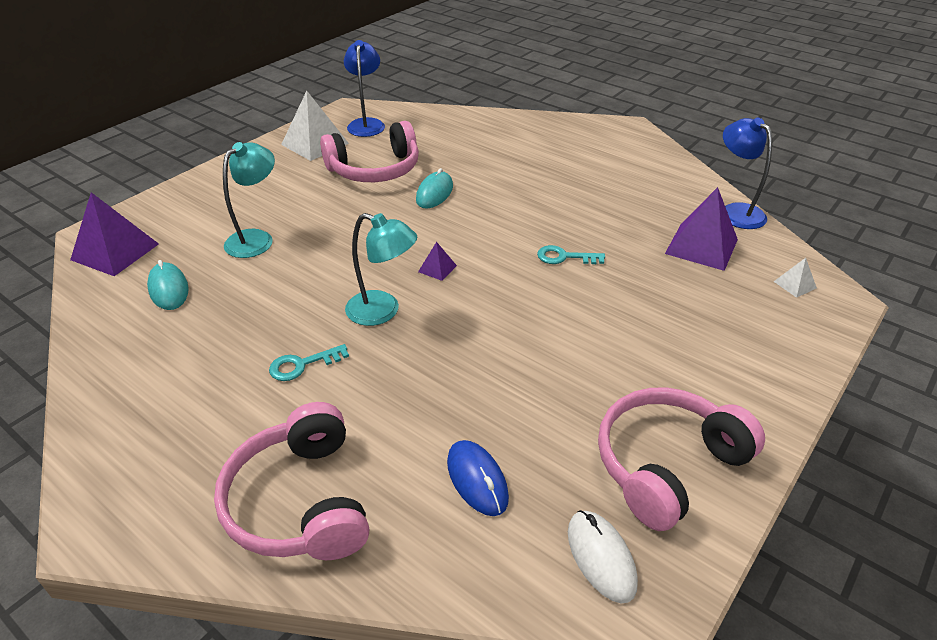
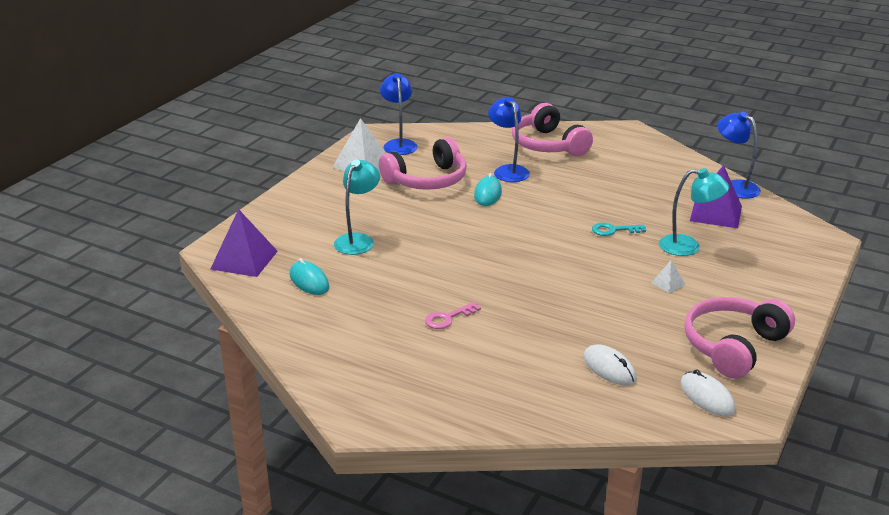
camera: 10 degrees left, 10 degrees down
(300, 502) = (493, 393): pink headphones -> pink headphones (548, 145)
(302, 365) = (448, 318): turquoise key -> pink key
(383, 311) = (490, 279): turquoise lamp -> turquoise lamp (688, 246)
(437, 268) = (517, 247): purple pyramid -> none
(471, 166) = (508, 170): none -> blue lamp
(477, 479) = (609, 368): blue mouse -> white mouse
(795, 284) = (792, 232): white pyramid -> white pyramid (668, 283)

